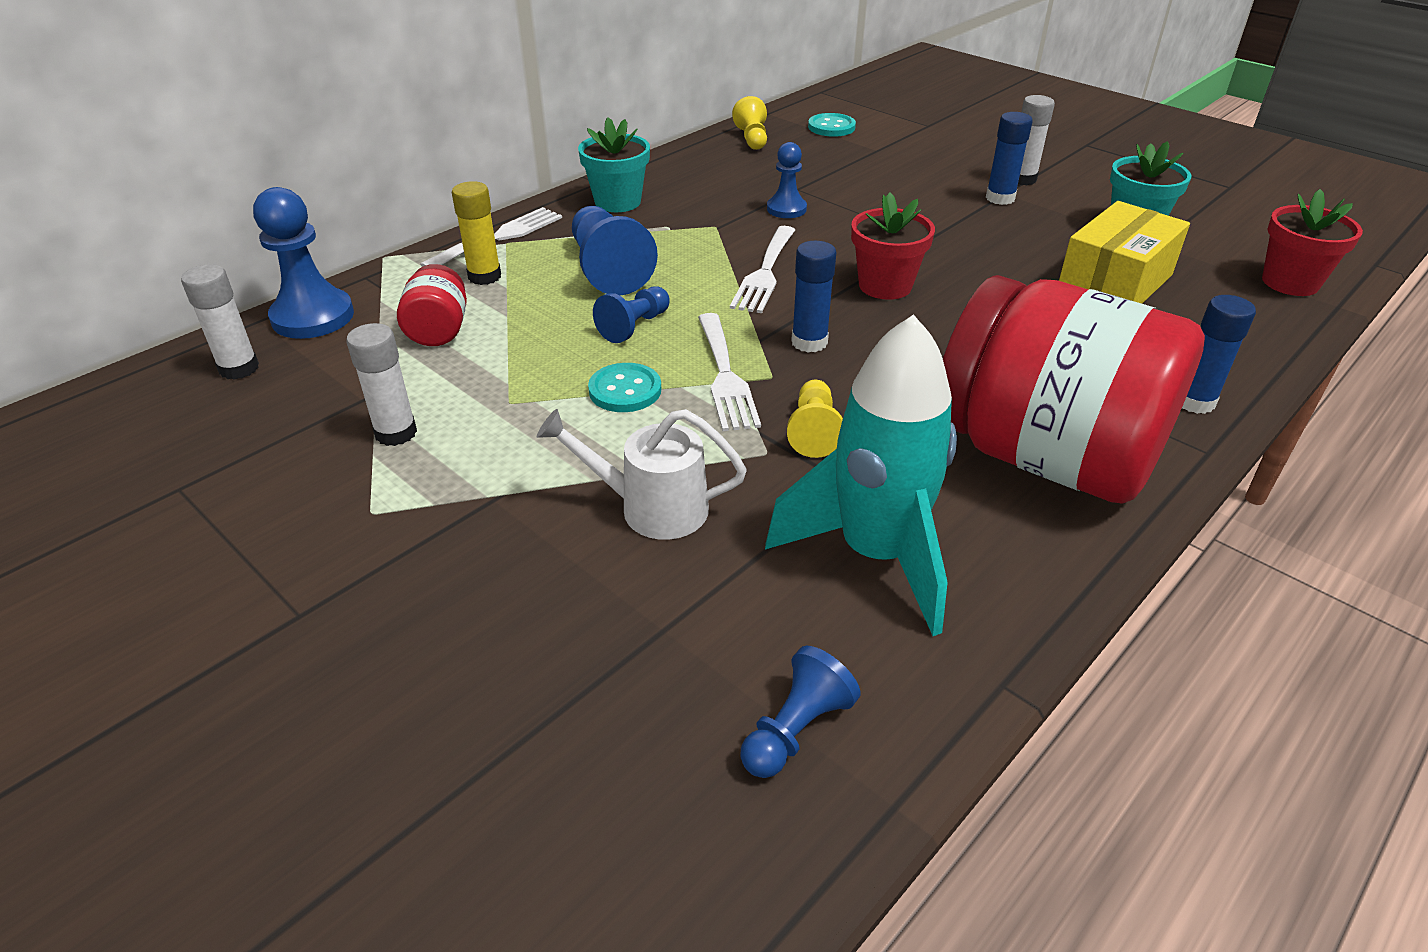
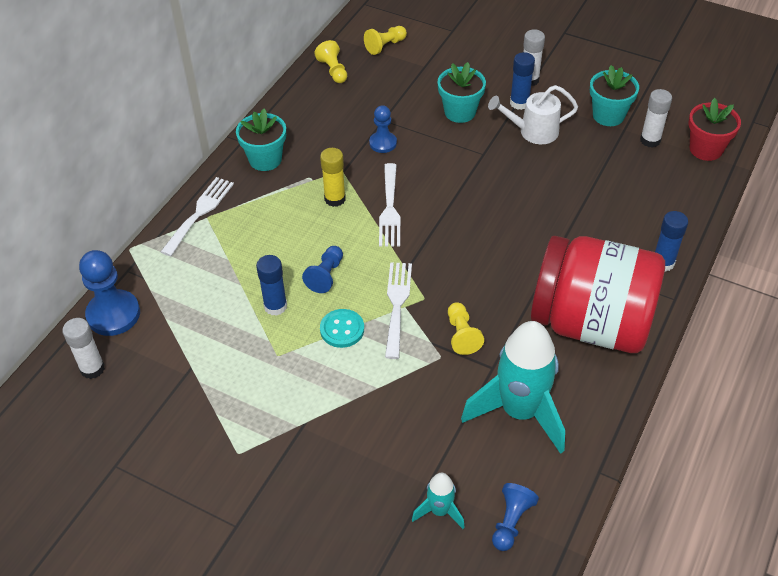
camera: 15 degrees left, 10 degrees up
(396, 433) = (221, 394): white glue stick -> white glue stick (650, 140)
(438, 330) = (203, 307): red jar -> none
(484, 276) = (208, 252): yellow glue stick -> yellow glue stick (335, 199)
(608, 269) = (287, 228): blue pawn -> none
(650, 508) = (391, 411): white watering can -> white watering can (532, 132)
(665, 677) = (439, 511): none -> turquoise rocket
(725, 376) = (397, 304): white fork -> white fork turned 150 degrees counterclockwise
(809, 342) = (437, 265): blue glue stick -> blue glue stick (275, 306)
(831, 127) = (385, 46): turquoise button -> yellow pawn
(885, 286) = (468, 204): red flower pot -> none
(909, 195) = (460, 112): none -> turquoise flower pot
(1115, 283) = (605, 171): yellow box -> none

